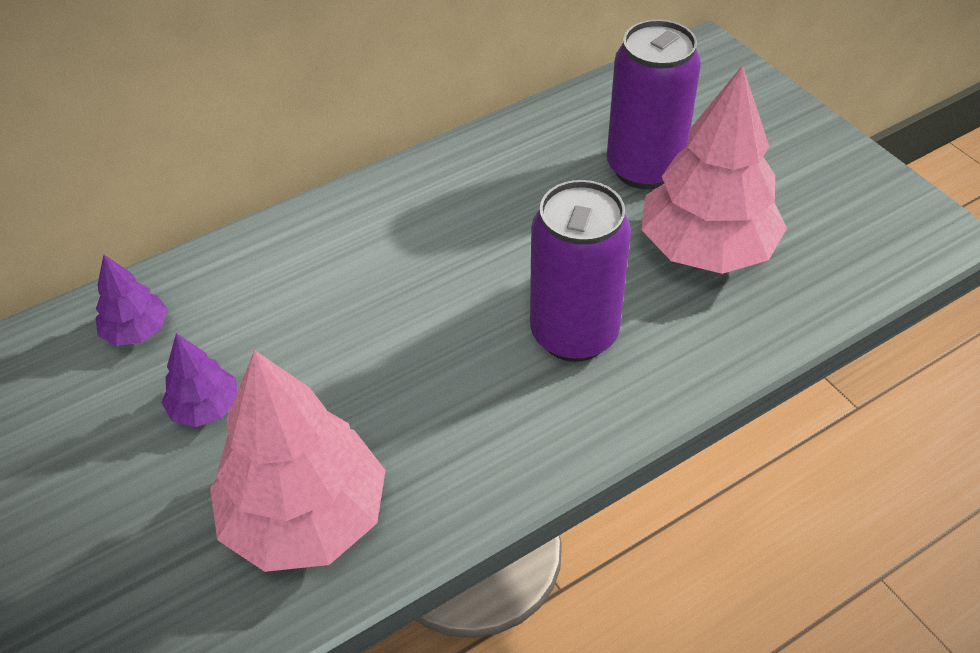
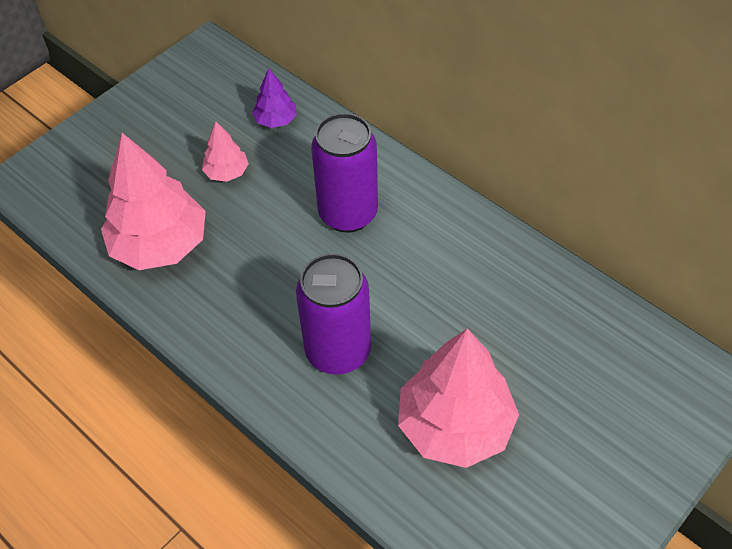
camera: 75 degrees right, 5 degrees up
(205, 408) = (227, 172): purple tree -> pink tree
(644, 168) = (534, 365): purple can -> purple can (348, 214)

